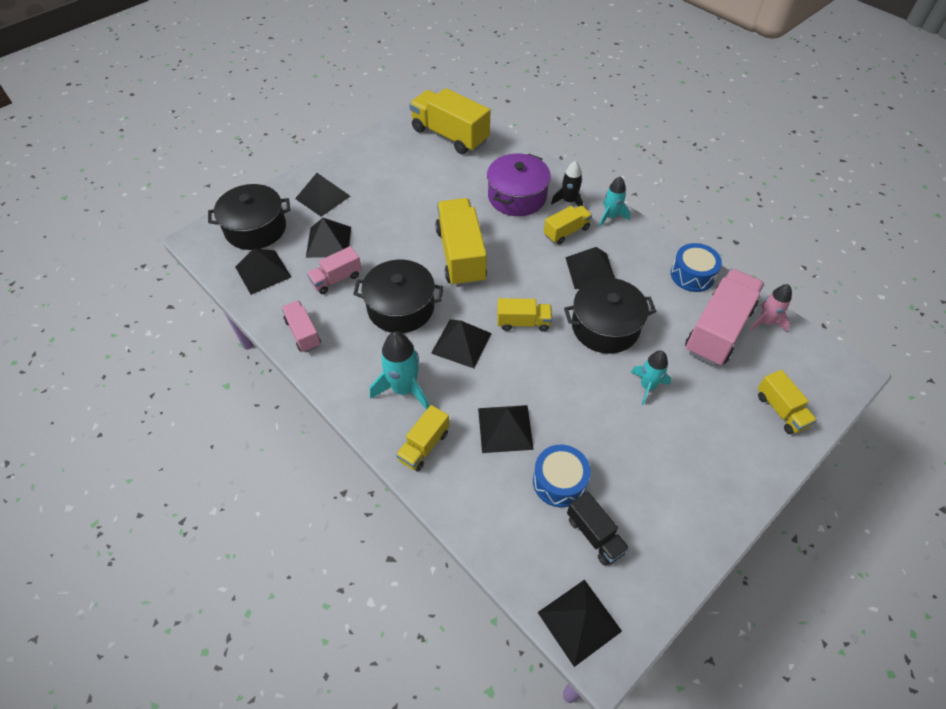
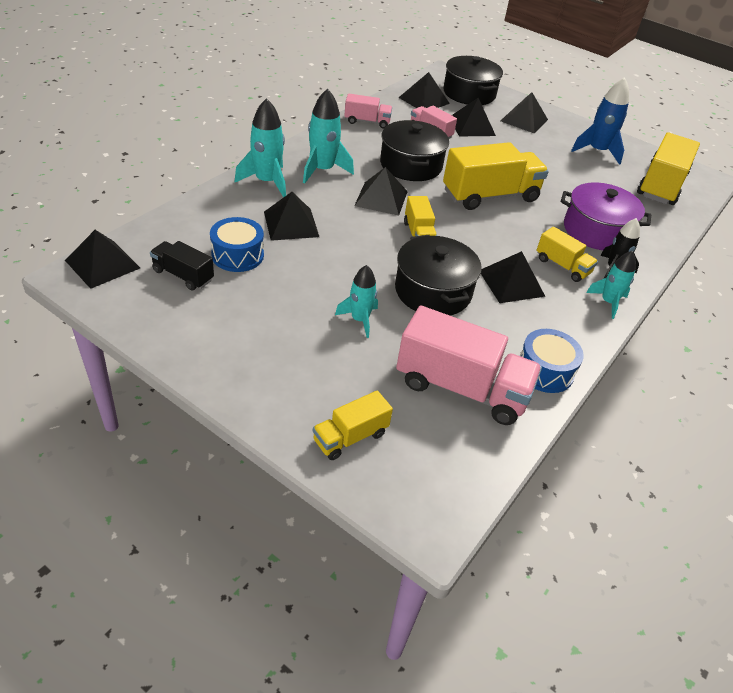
camera: 75 degrees right, 10 degrees down
(303, 333) = (367, 121): pink truck -> pink truck turned 45 degrees clockwise
(390, 160) = (597, 151): none -> blue rocket
(424, 446) = (267, 182): yellow truck -> turquoise rocket
(594, 535) = (183, 275): black truck -> black truck turned 75 degrees clockwise
(765, 322) = (492, 439): pink rocket -> none

